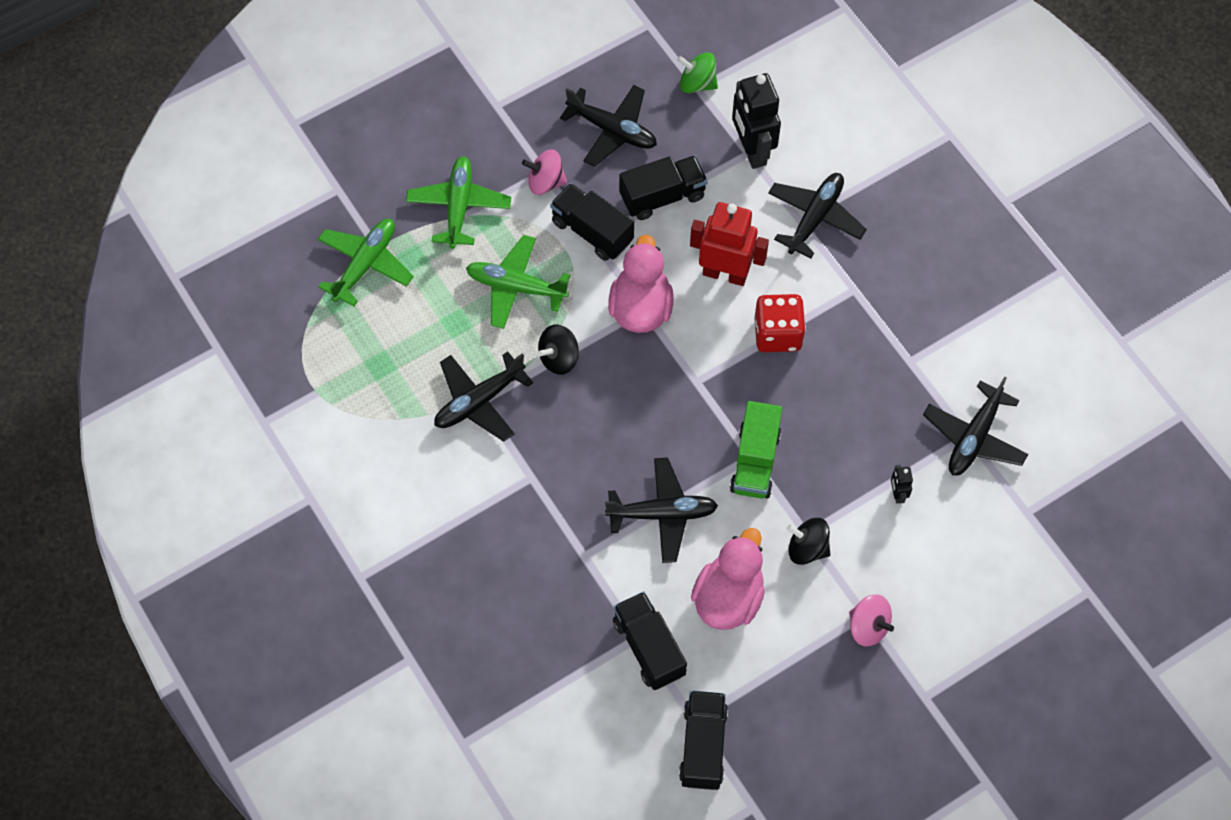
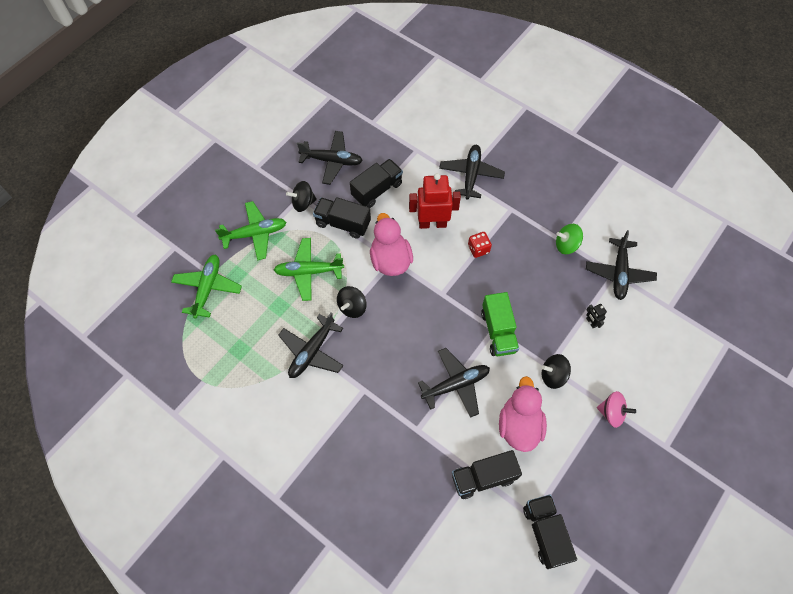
camera: 20 degrees left, 0 degrees up
(459, 206) = (255, 234): green plane -> green plane turned 90 degrees clockwise
(545, 182) = (303, 203): pink spinning top -> black spinning top
(649, 648) = (483, 477): black truck -> black truck turned 60 degrees counterclockwise
(697, 83) = (371, 120): green spinning top -> green spinning top (566, 245)
(752, 150) = (418, 148): black robot -> none
(777, 334) = (478, 249): red dice -> red dice, size x0.62

